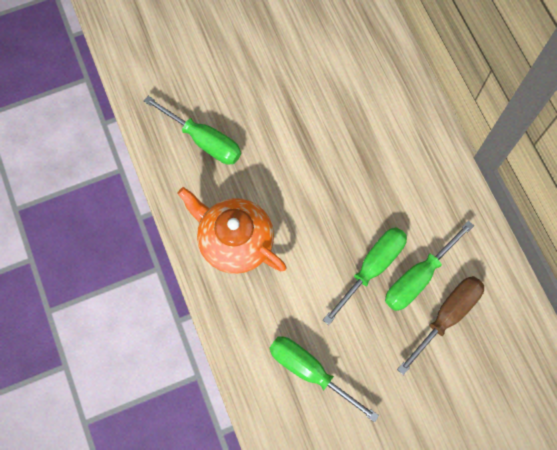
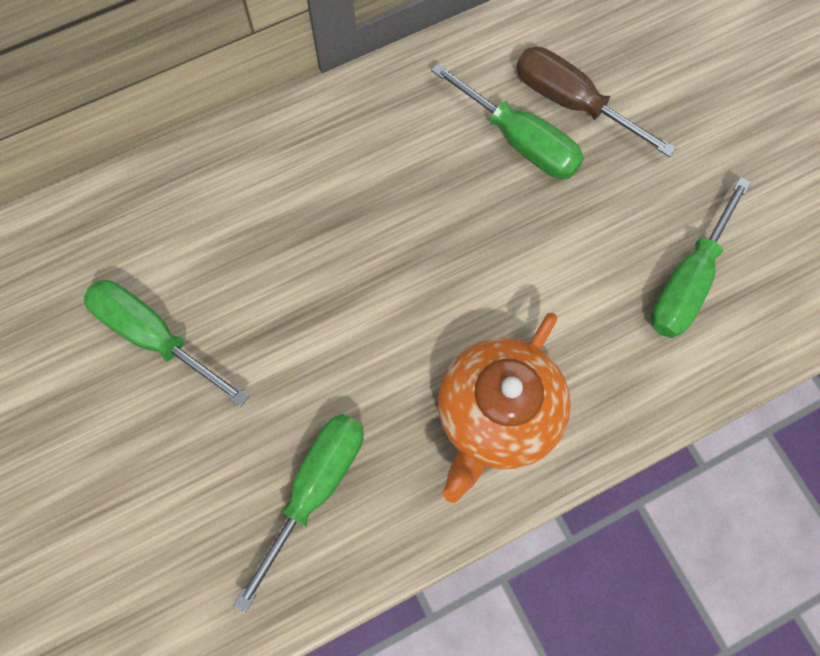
camera: 95 degrees left, 0 degrees up
(372, 268) = (514, 203): green screwdriver -> green screwdriver (155, 337)

